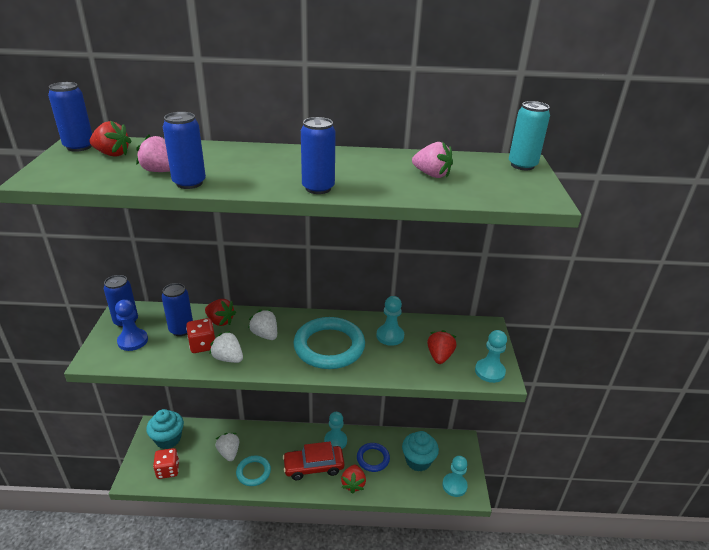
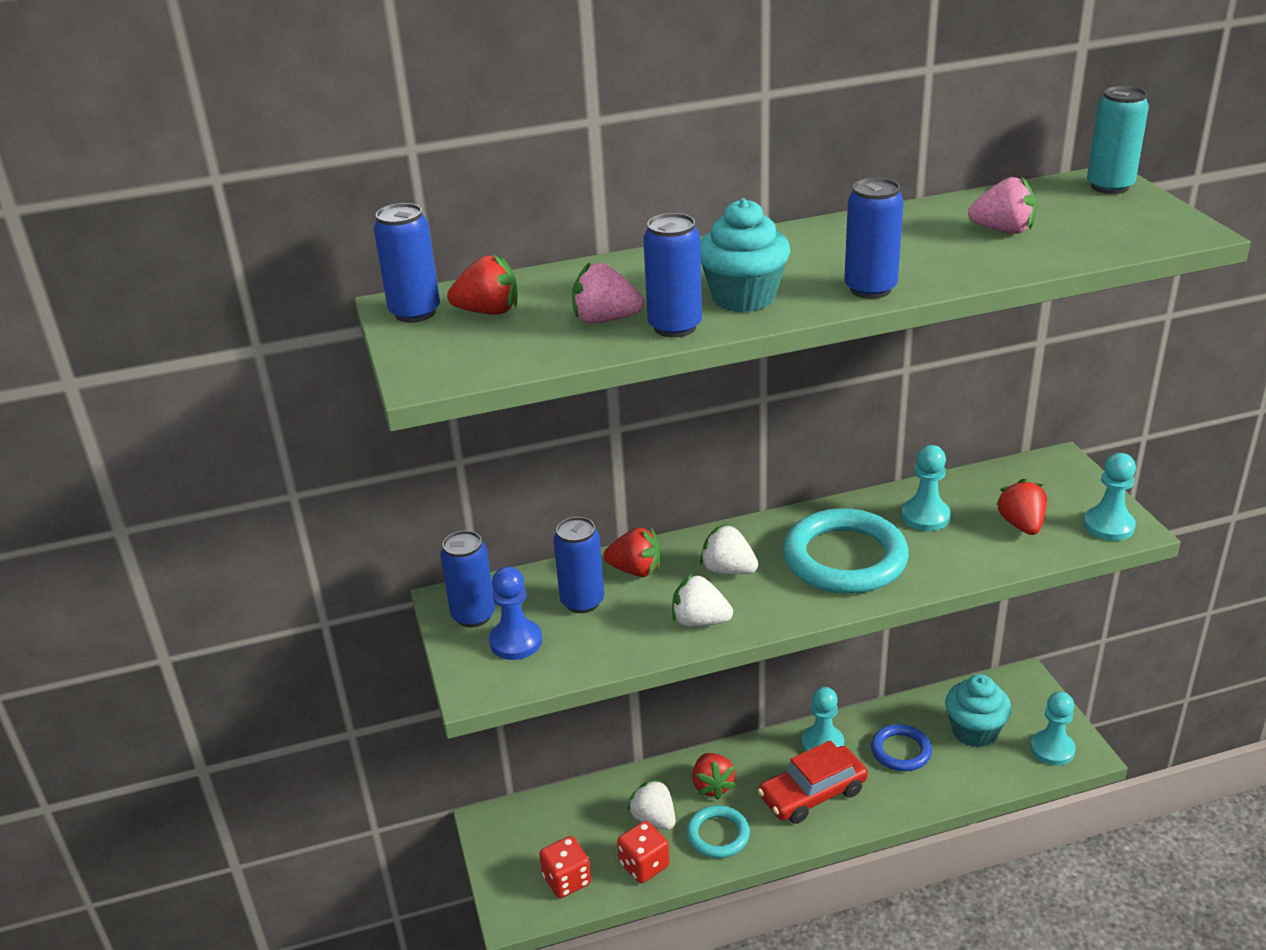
camera: 15 degrees left, 0 degrees up
(168, 439) = (530, 832): turquoise cupcake -> turquoise cupcake (743, 297)
(202, 345) = (640, 614): red dice -> red dice (644, 865)
(353, 484) = (893, 798): red strawberry -> red strawberry (712, 786)

